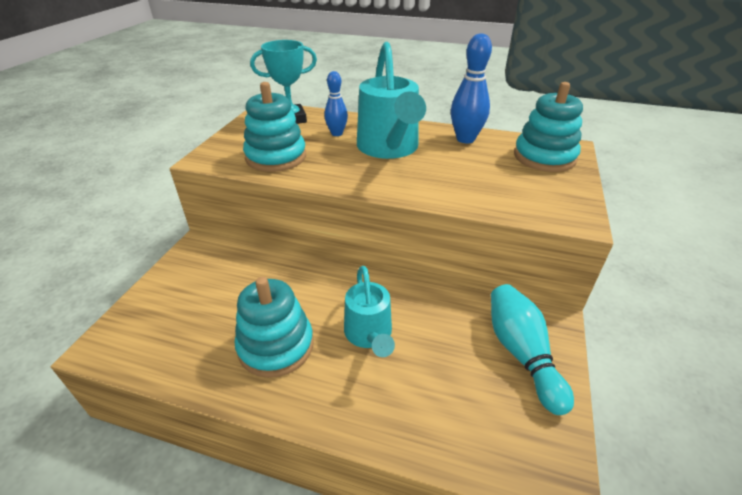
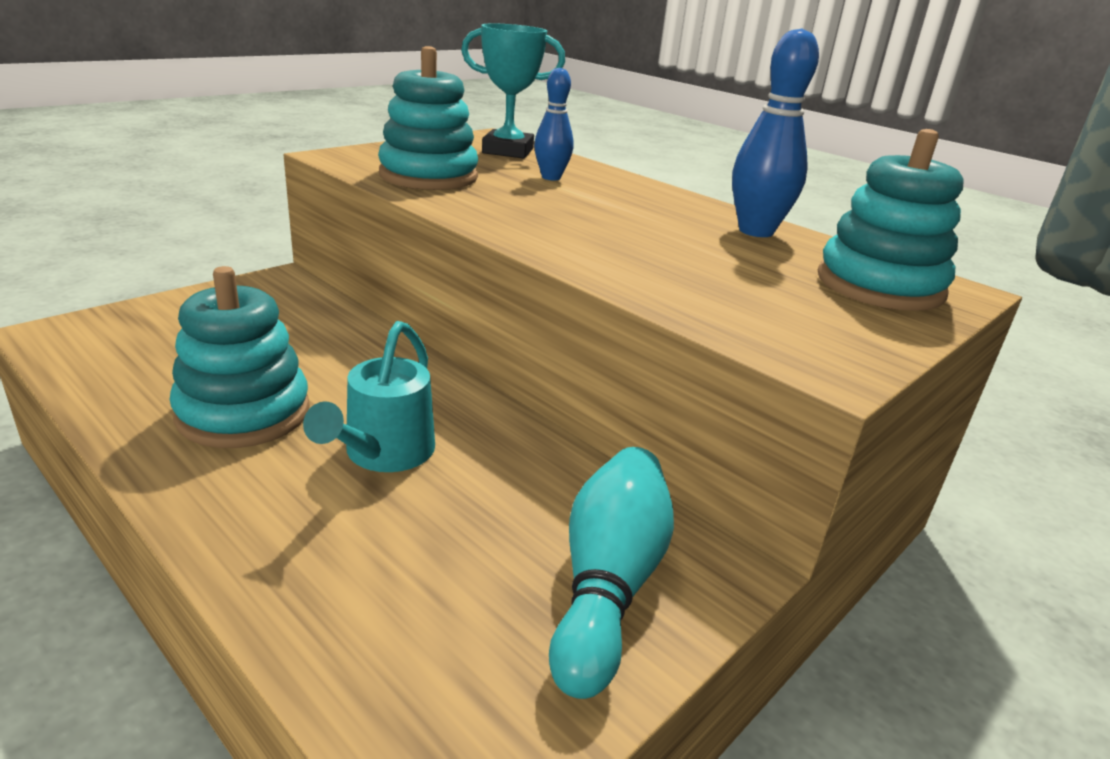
camera: 25 degrees right, 10 degrees down
(389, 149) = (607, 209): turquoise watering can -> none

